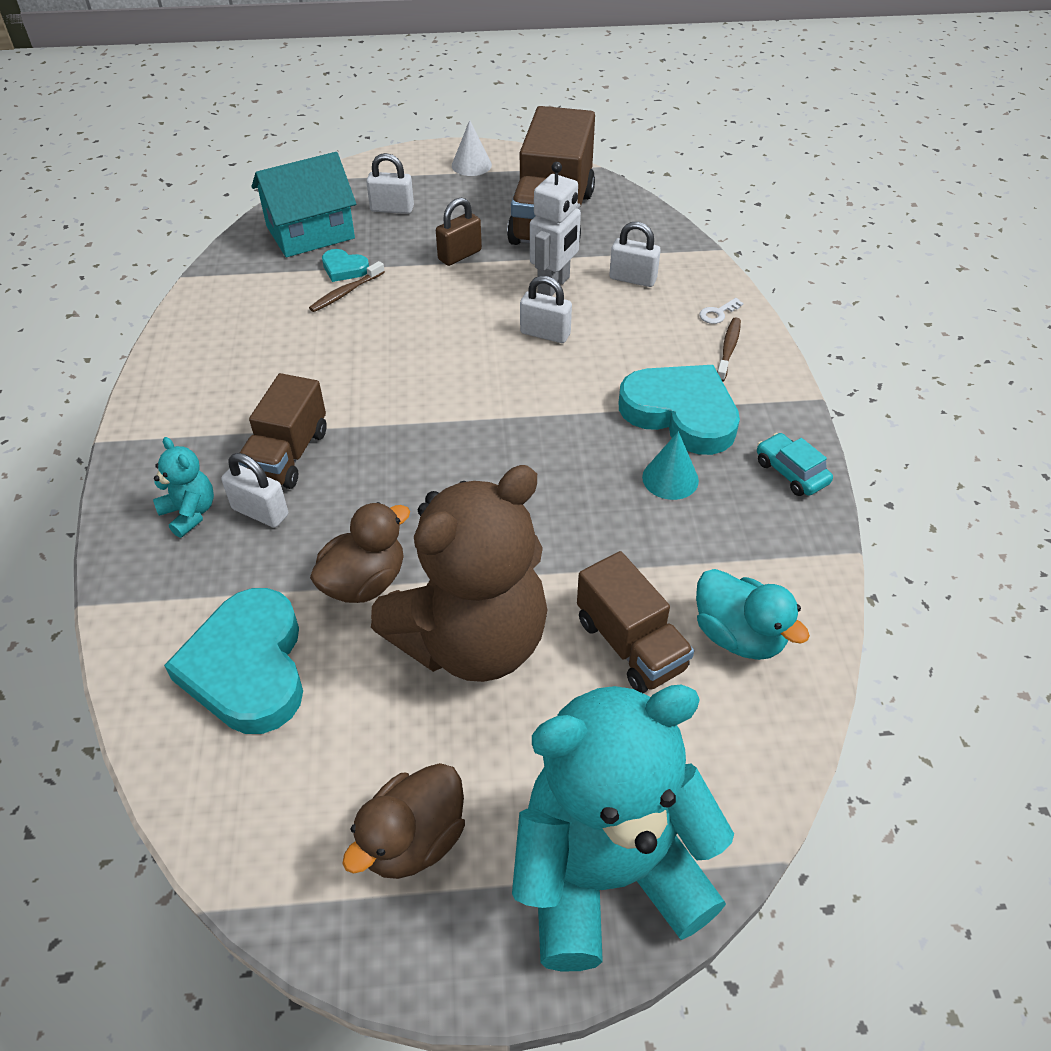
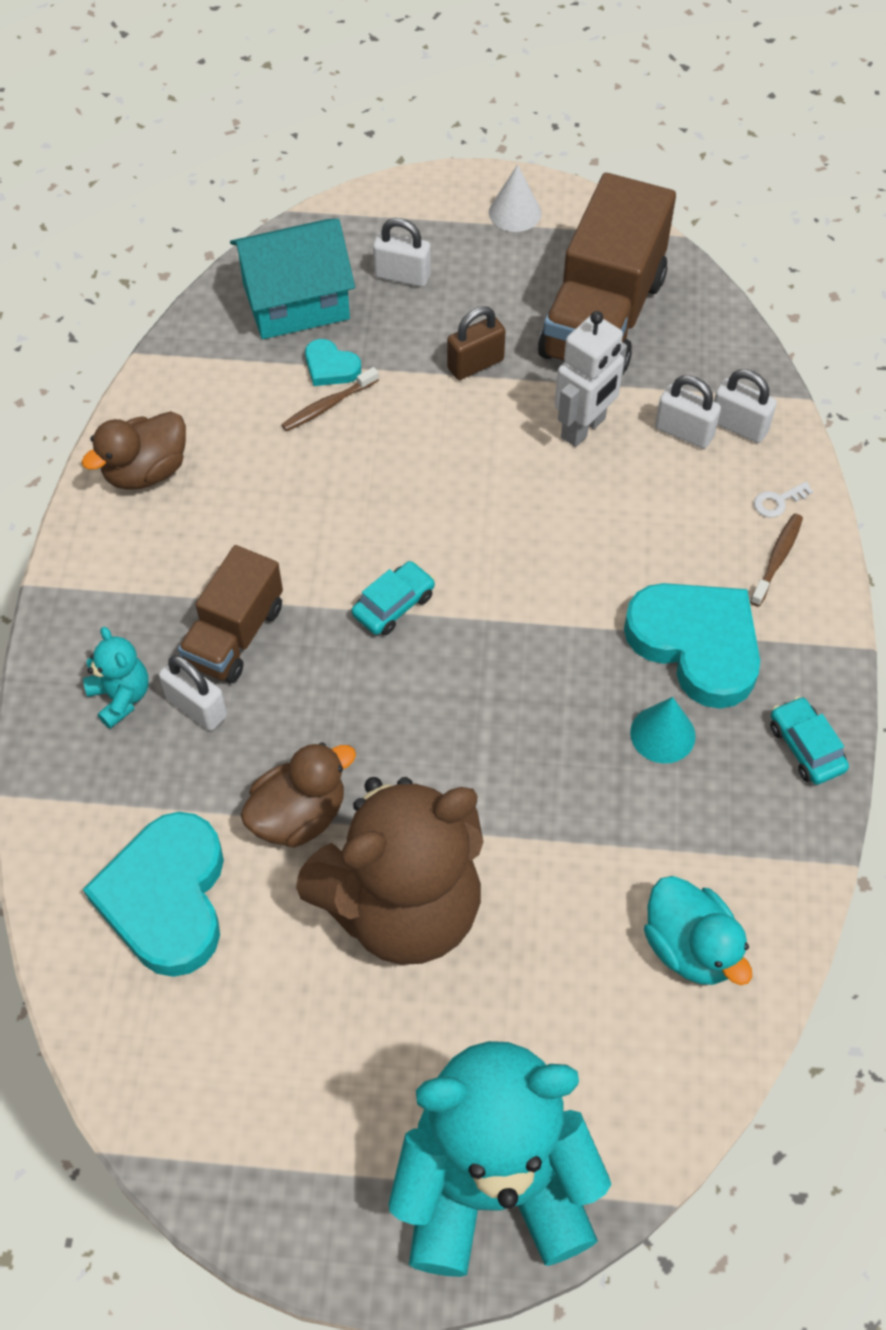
camera: 10 degrees right, 10 degrees up
(413, 840) = (309, 1116): brown duck -> brown duck (146, 471)
(423, 417) = (393, 605): none -> turquoise car
(545, 334) = (558, 503): white padlock -> white padlock (738, 426)
(630, 644) = (571, 938): brown truck -> none

